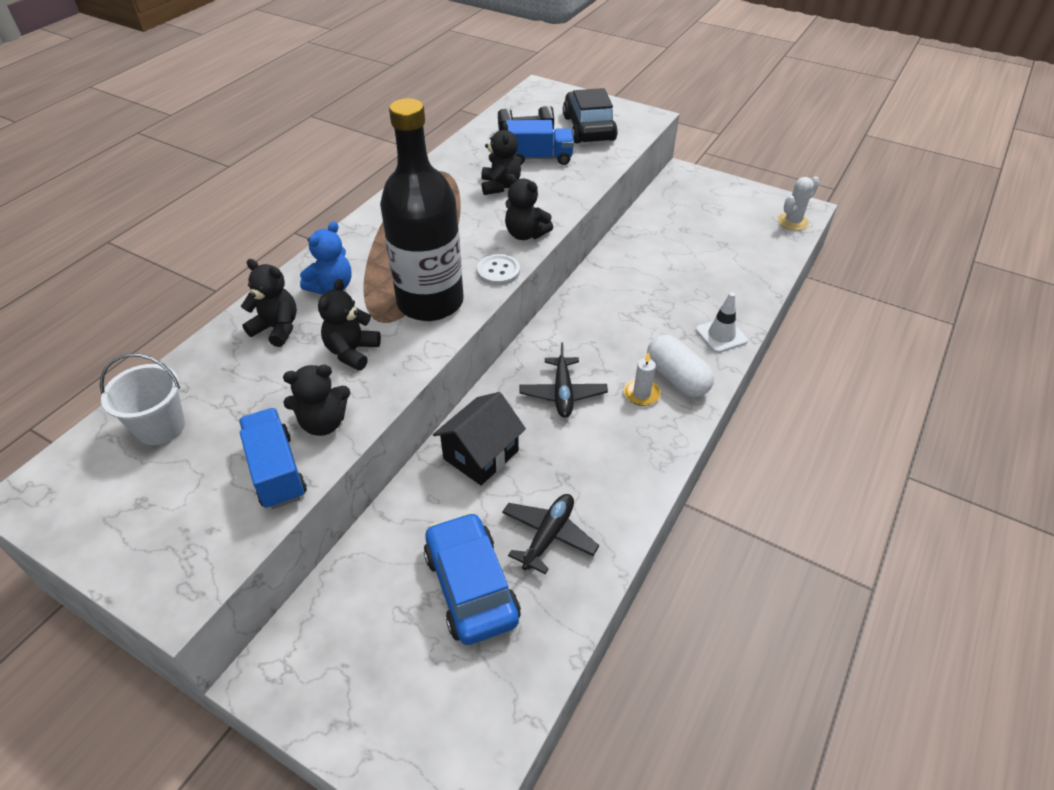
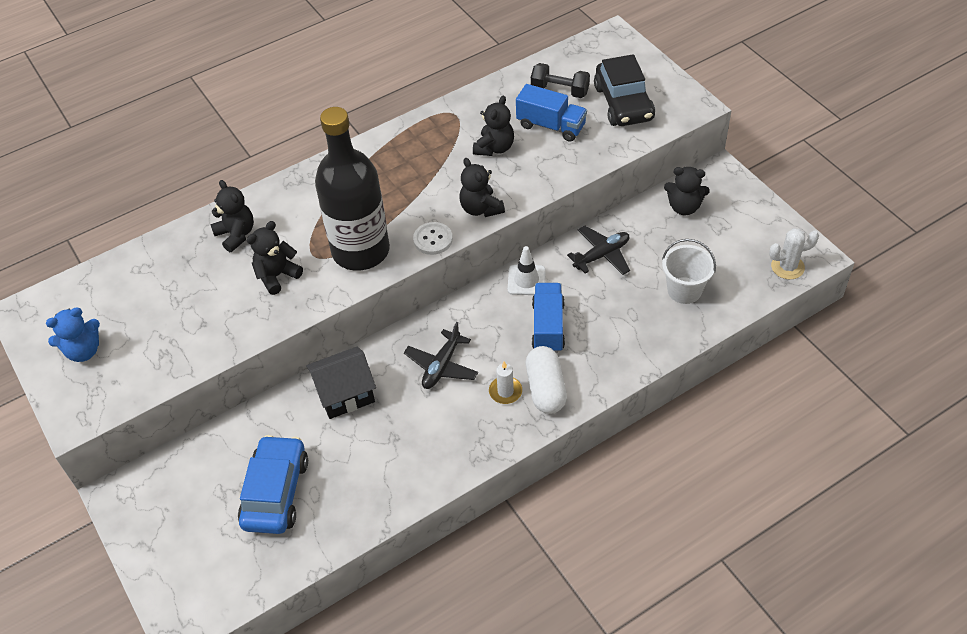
camera: 30 degrees right, 5 degrees up
(161, 427) = (121, 290): white bucket -> white bucket (684, 290)
(277, 471) = (175, 355): blue truck -> blue truck (548, 327)
(323, 423) = (225, 329): black teddy bear -> black teddy bear (684, 207)
(332, 287) = (296, 209): blue teddy bear -> blue teddy bear (83, 351)
(548, 536) = (352, 479): black plane -> black plane (602, 255)
(588, 128) = (623, 103): black car -> black car turned 150 degrees clockwise
(721, 335) = (616, 363): white traffic cone -> white traffic cone (526, 280)

